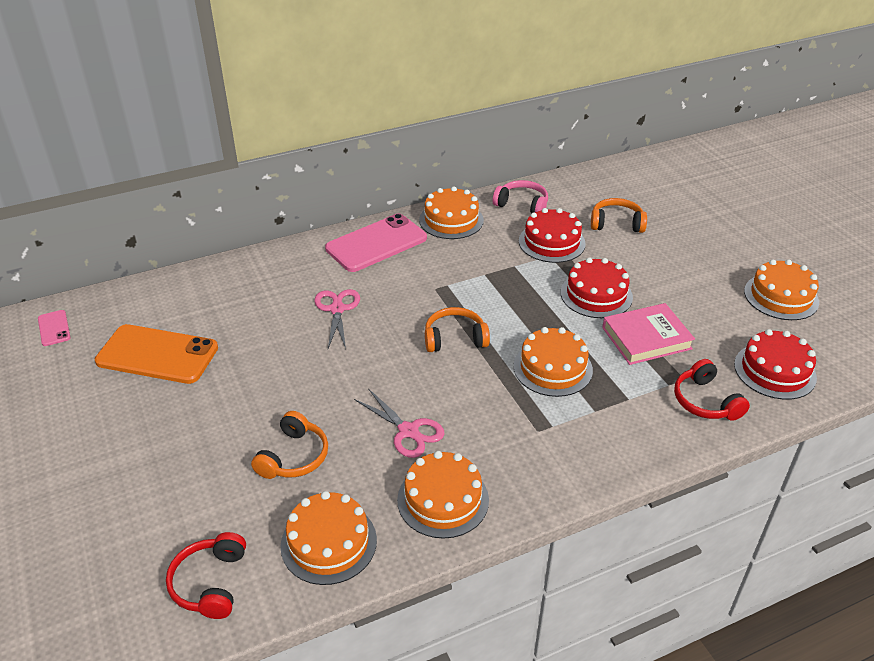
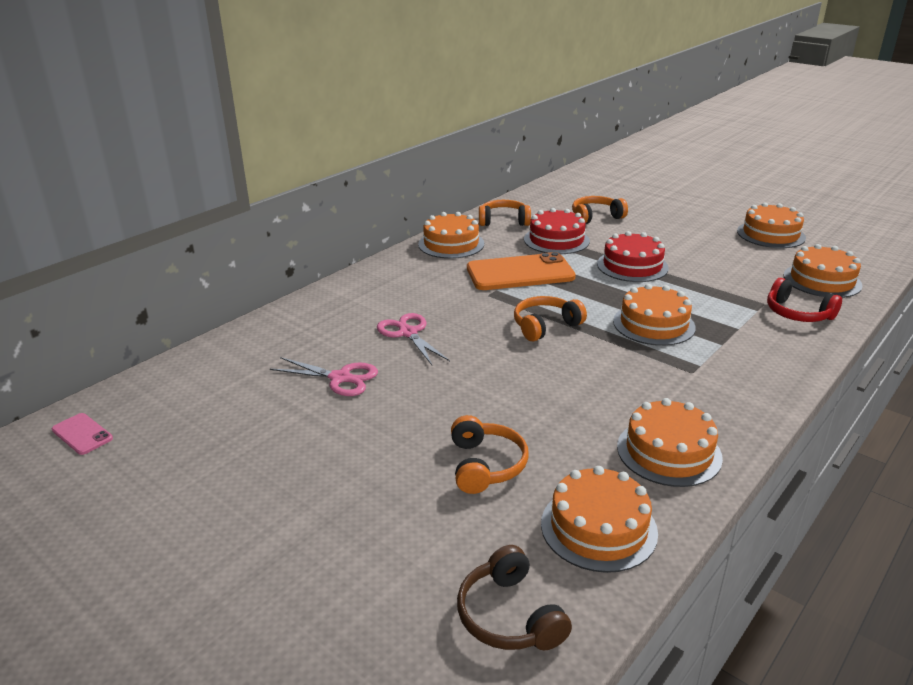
camera: 25 degrees left, 10 degrees down
(157, 354) = (241, 422): orange phone -> orange phone (520, 273)
(210, 583) = (509, 616): red headphones -> brown headphones
(376, 243) = (397, 275): pink phone -> none
(408, 431) = (578, 408): pink scissors -> pink scissors (340, 378)
(522, 205) = (503, 221): pink headphones -> orange headphones
(646, 338) = (704, 284): pink book -> none
(775, 371) = (822, 280): red cake -> orange cake

